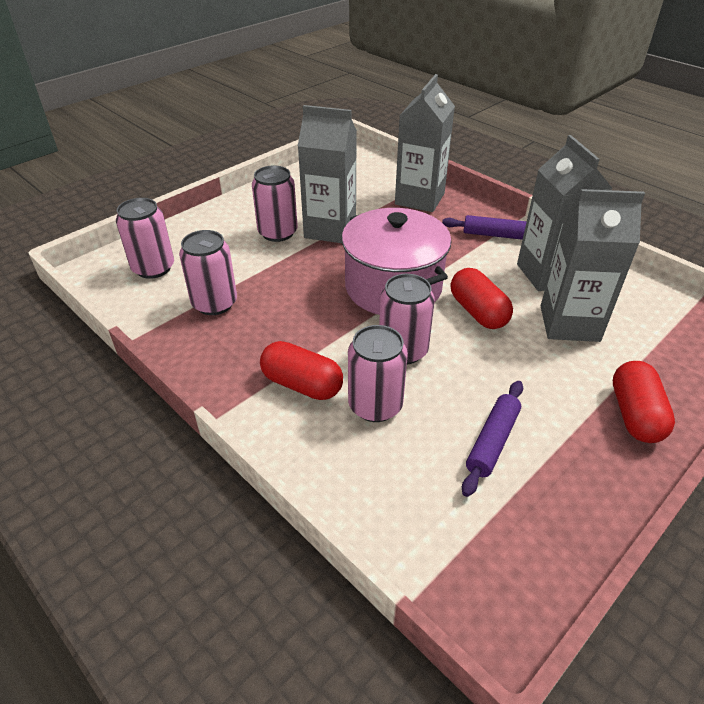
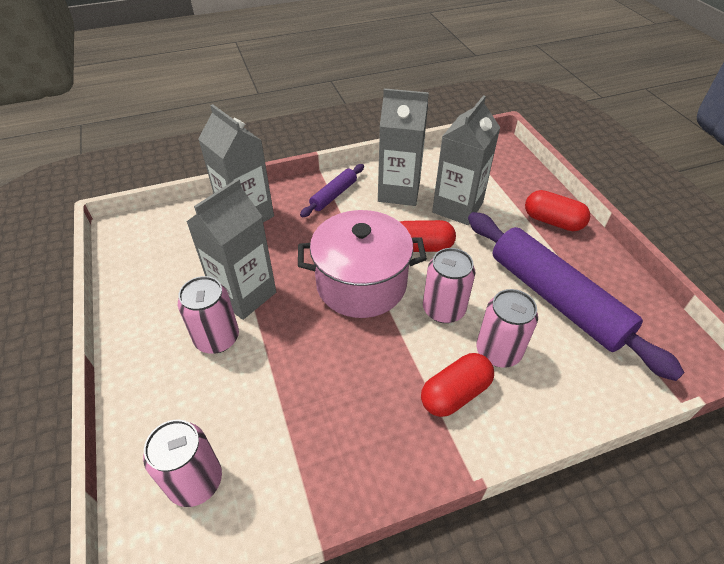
camera: 65 degrees left, 5 degrees up
(214, 303) = (302, 432): pink can -> none
(492, 441) = (555, 299): purple rolling pin -> purple rolling pin, size x2.15

